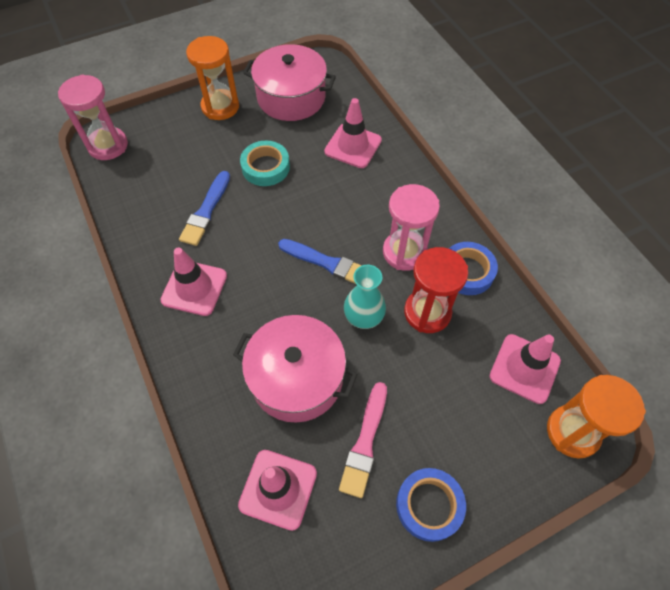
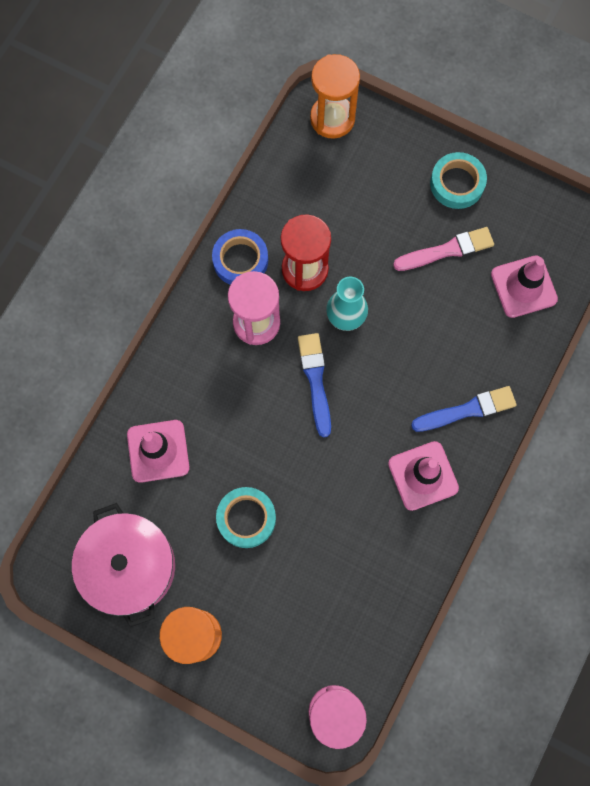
camera: 125 degrees left, 15 degrees up
(206, 211) = (339, 533): blue brush -> blue brush (467, 410)
(296, 378) = (436, 331): pink pot -> none
(429, 505) = (457, 183): blue tape -> turquoise tape
(524, 368) = (303, 173): pink traffic cone -> none

